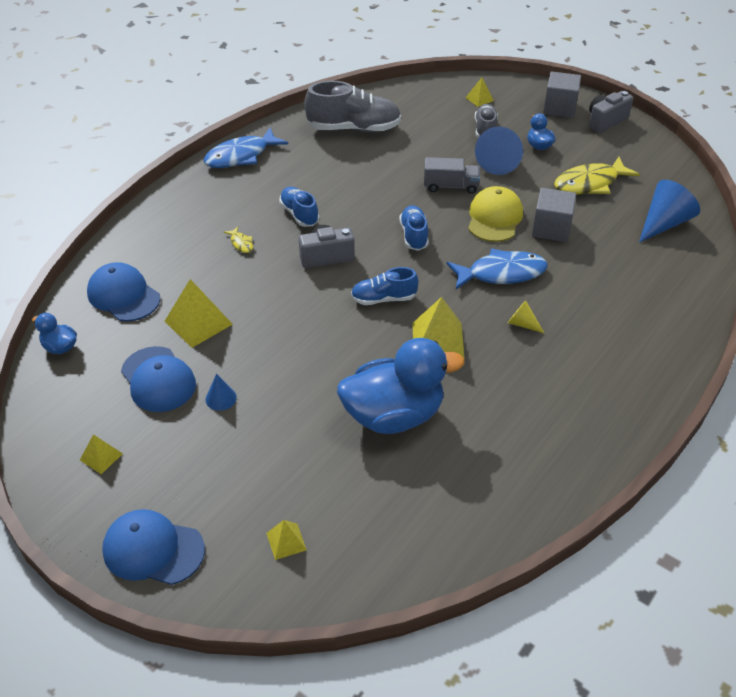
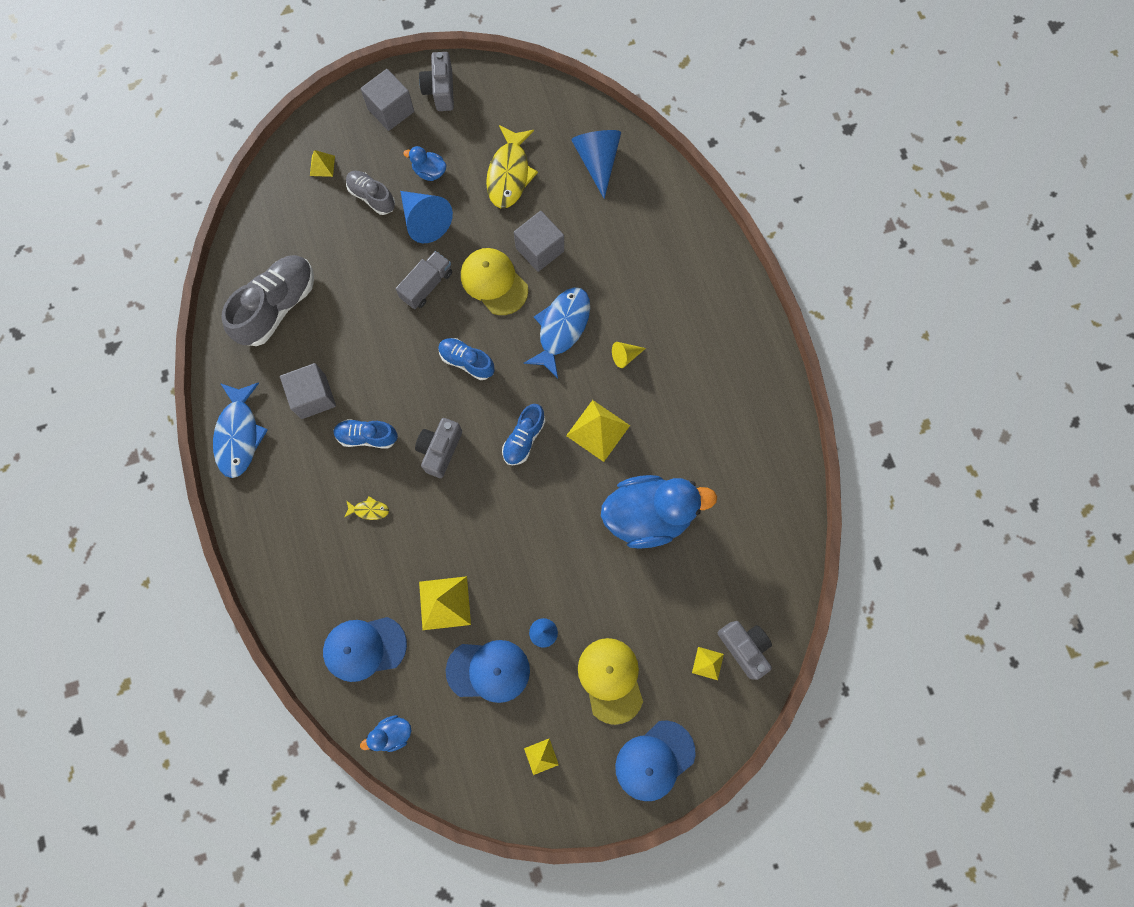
camera: 55 degrees left, 30 degrees up
(211, 470) = (610, 680): none -> yellow cap
(304, 175) = (313, 396): none -> grey cube
(327, 565) = (744, 647): none -> grey camera
(394, 415) = (648, 515): blue duck -> blue duck turned 60 degrees clockwise

